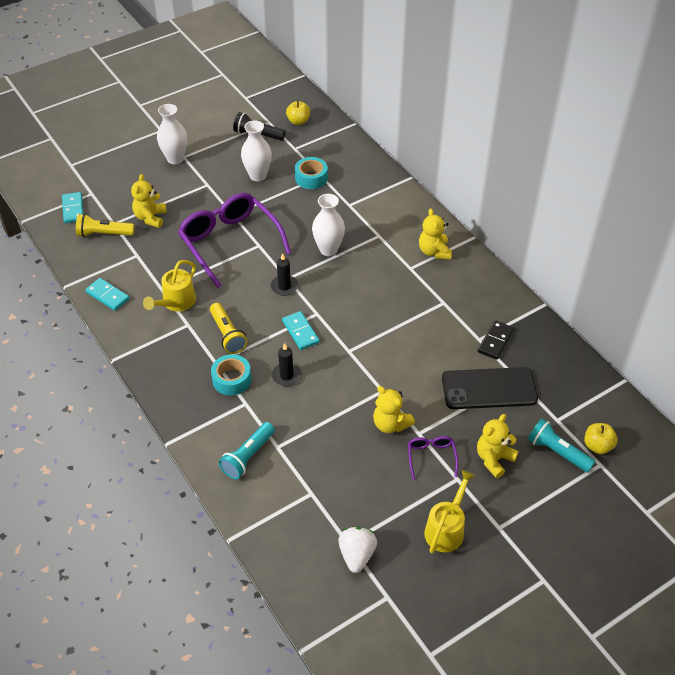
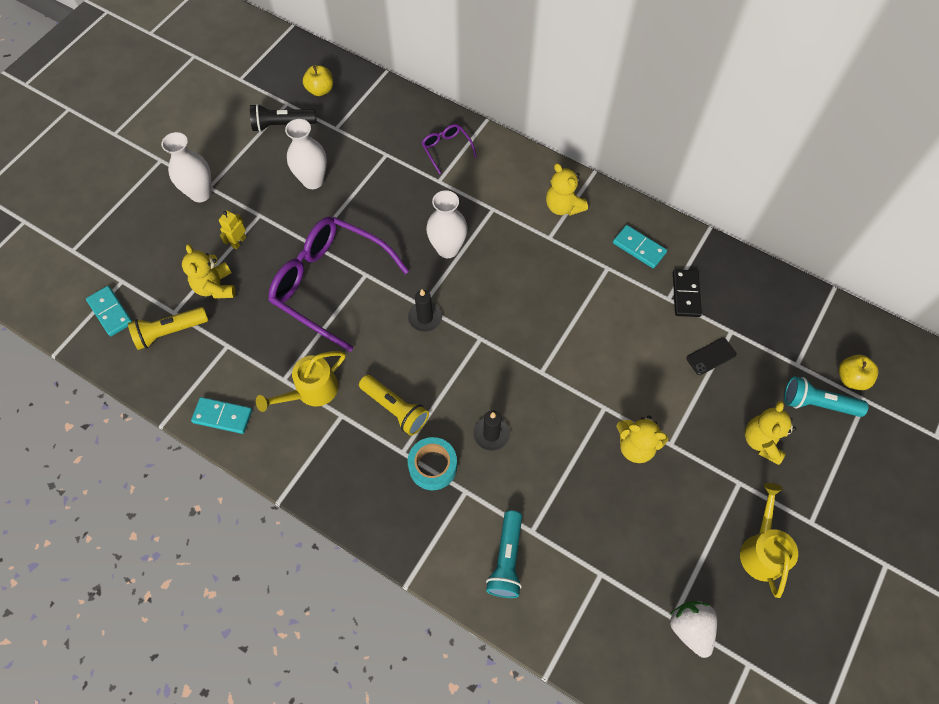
camera: 25 degrees left, 15 degrees up
(176, 303) = (311, 391): yellow watering can -> yellow watering can turned 45 degrees clockwise
(183, 196) = (238, 242): none -> yellow robot
(300, 332) = (475, 370): turquoise domino -> turquoise domino (639, 248)
(311, 178) = (376, 161): turquoise tape -> none
(431, 457) = (699, 468): purple glasses -> purple glasses (446, 149)
(489, 389) = (711, 356): black phone -> black phone, size x0.45

